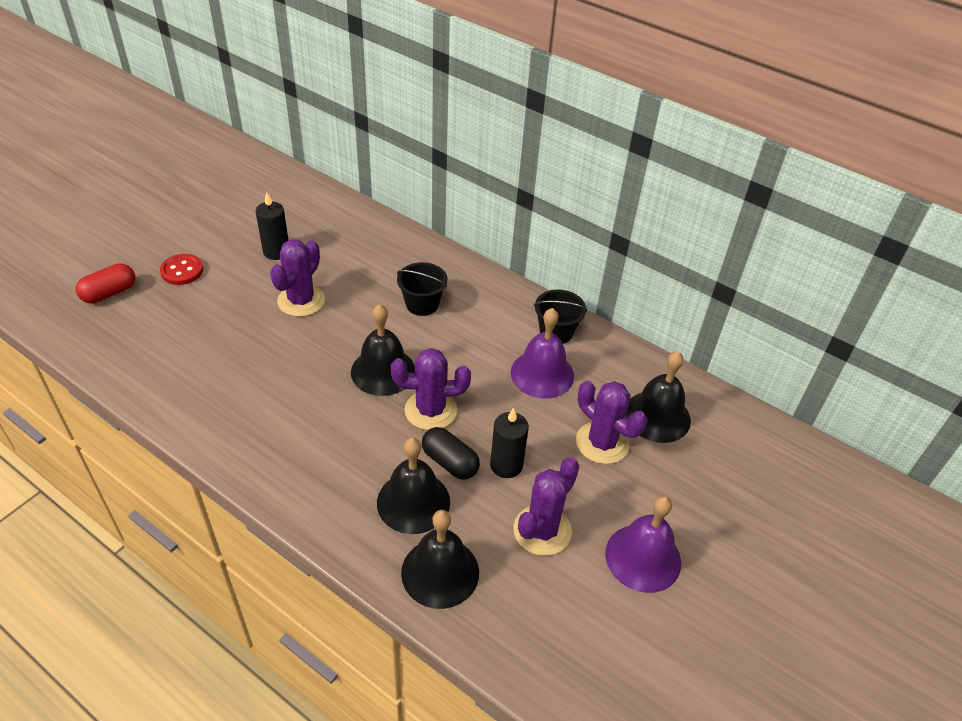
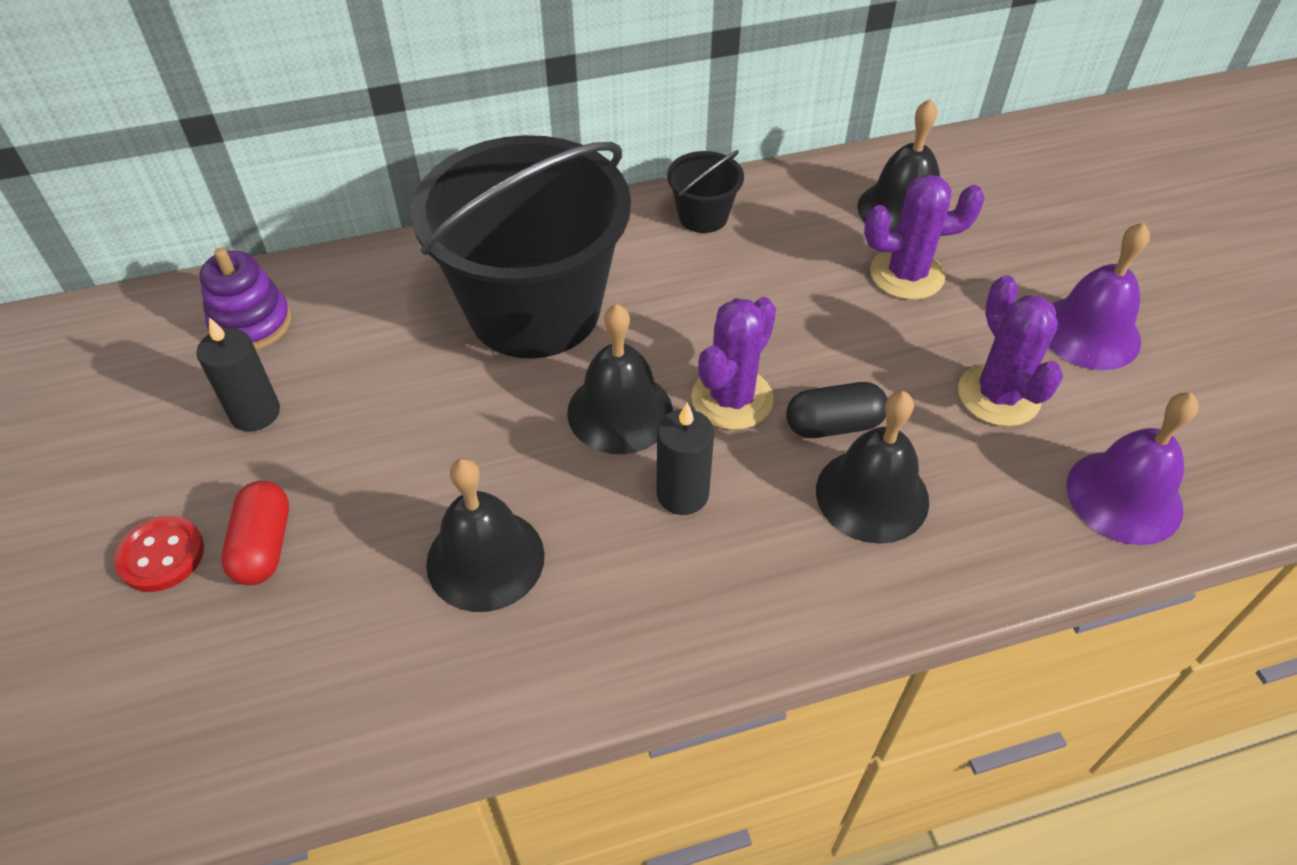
camera: 50 degrees left, 5 degrees up
(109, 293) = (98, 688): red capsule -> red capsule (264, 546)
(301, 301) = (394, 434): purple cactus -> none
(325, 220) = (251, 323): none -> purple stacking toy
(422, 304) = (534, 309): black bucket -> black bucket, size x2.44
(440, 572) = (1000, 525): black bell -> black bell (485, 559)
(506, 465) = (878, 374): black candle -> black candle (682, 494)
(542, 374) = (760, 265): purple bell -> purple bell (1124, 496)

